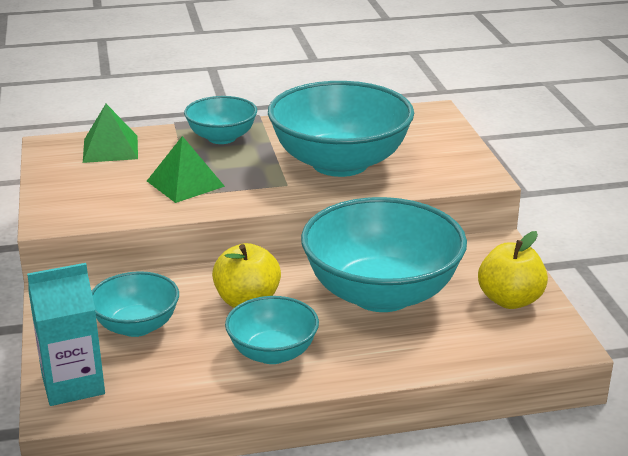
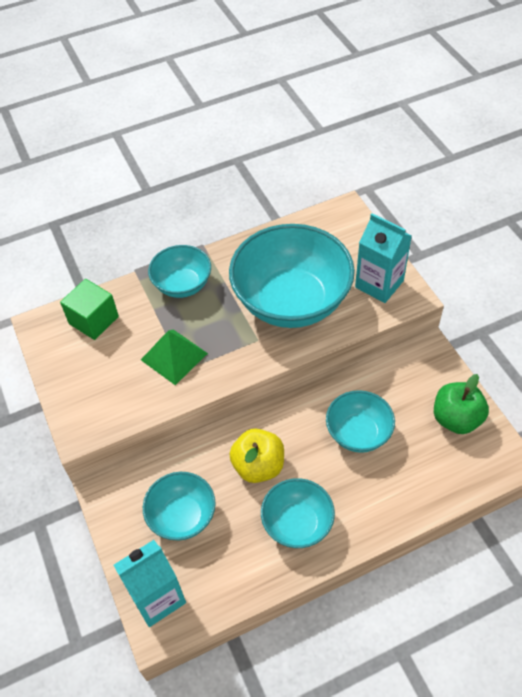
camera: 10 degrees left, 25 degrees up
(110, 148) = (94, 320): green pyramid -> green cube
(381, 294) = (358, 433): turquoise bowl -> turquoise bowl, size x0.53
(449, 164) = (379, 284): none -> turquoise carton
(510, 300) = (456, 419): yellow apple -> green apple

